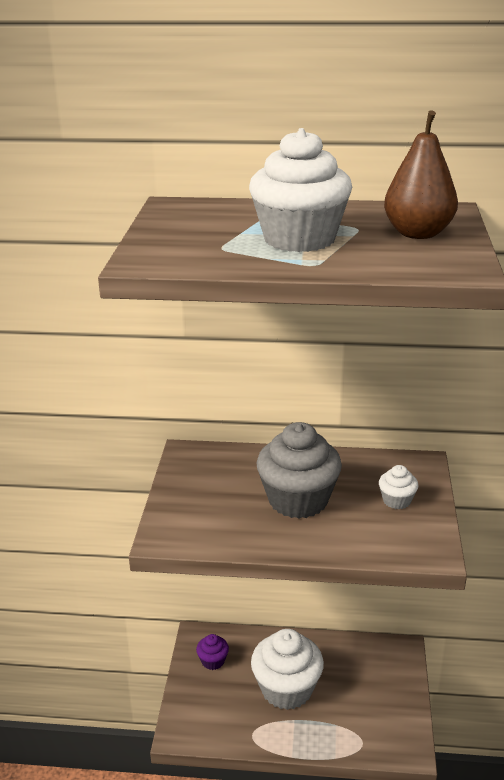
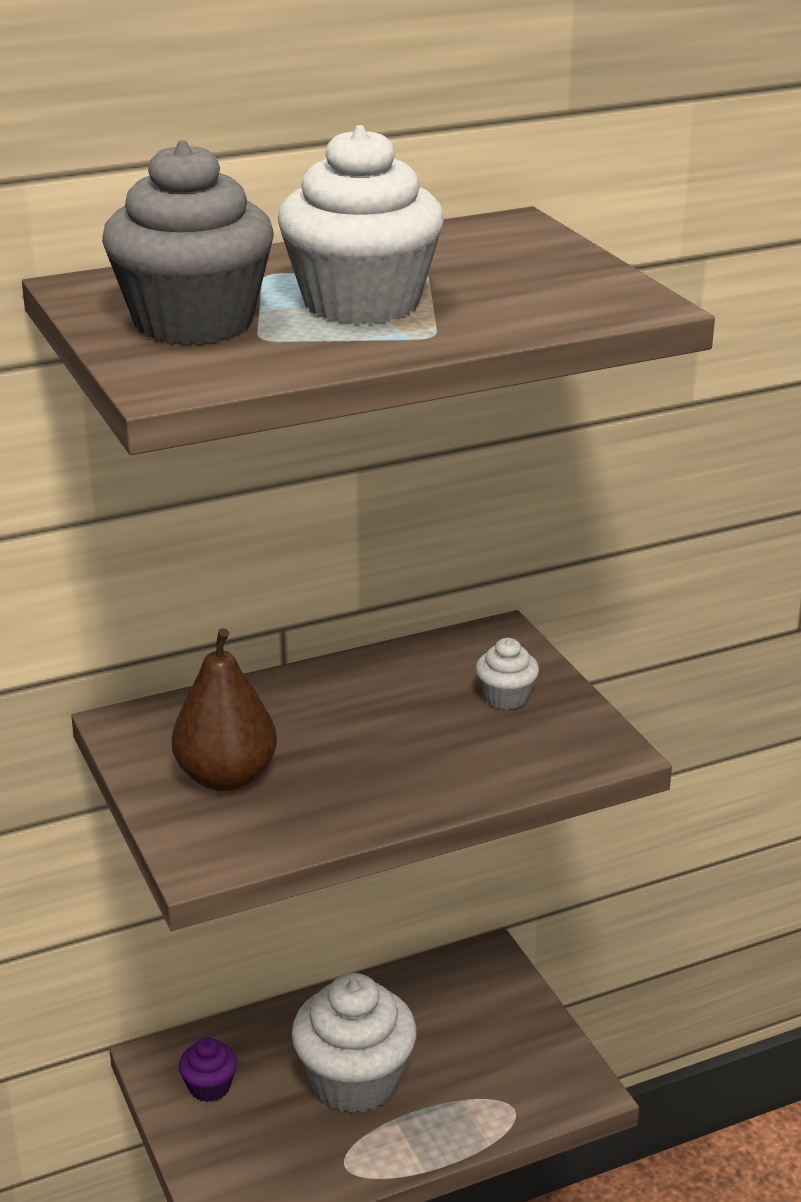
camera: 30 degrees left, 0 degrees up
(298, 500) = (365, 740): grey cupcake -> grey cupcake (193, 322)
(418, 233) = (516, 265): brown pear -> brown pear (226, 777)

